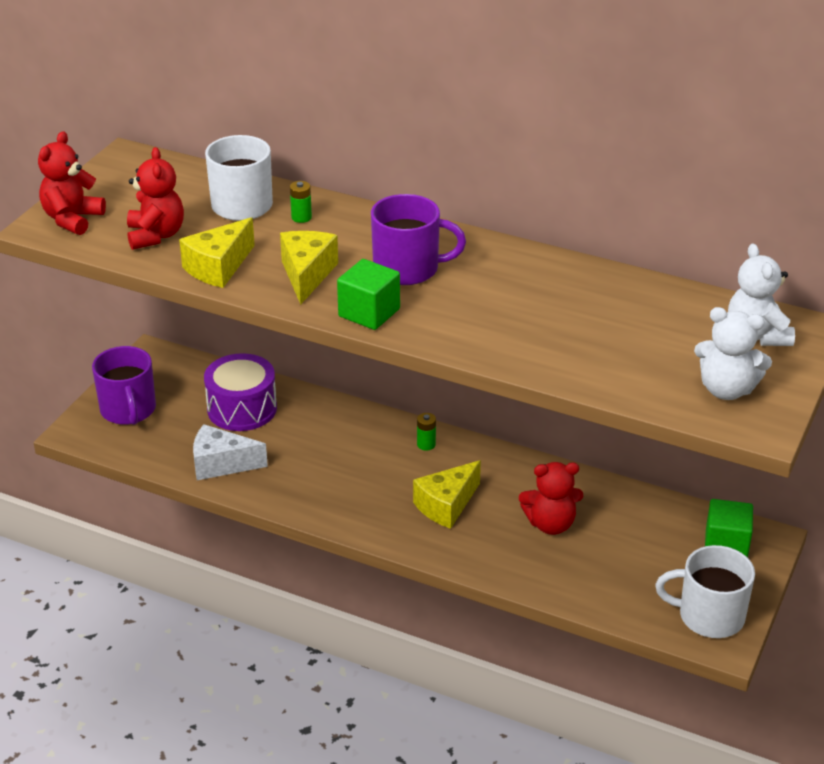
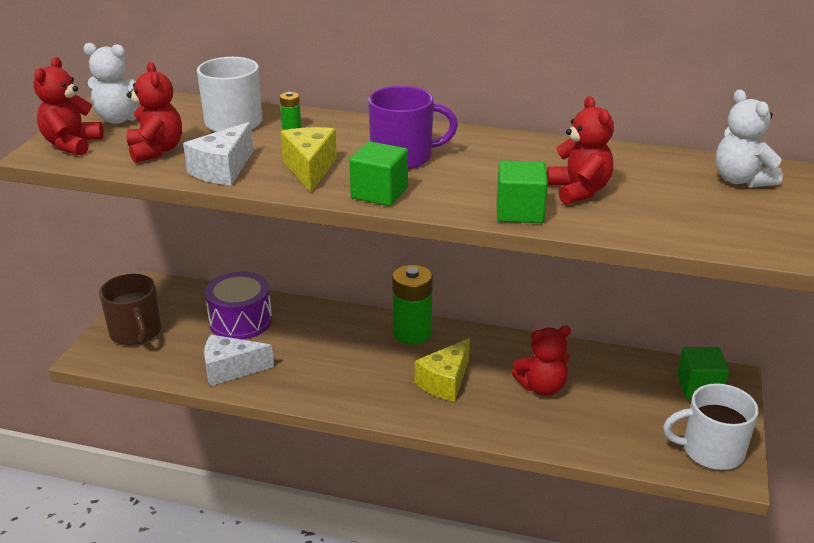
camera: 10 degrees left, 5 degrees down
(128, 410) = (136, 333): purple mug -> brown mug
(218, 267) = (223, 170): yellow cheese -> white cheese
(426, 444) = (412, 333): green battery -> green battery, size x2.30
(504, 351) = (519, 212): none -> green cube
(576, 331) = (579, 191): none -> red teddy bear
(726, 389) = (741, 224): white teddy bear -> white teddy bear (120, 119)

